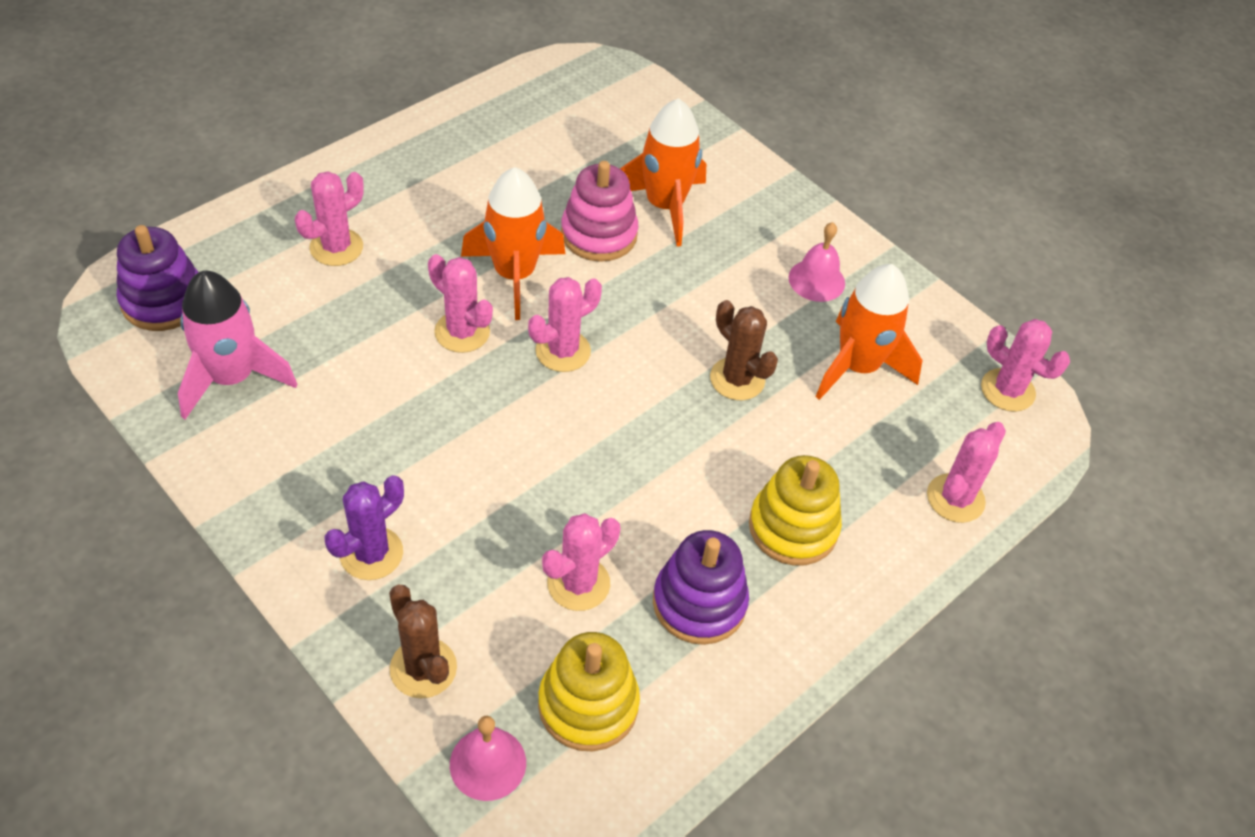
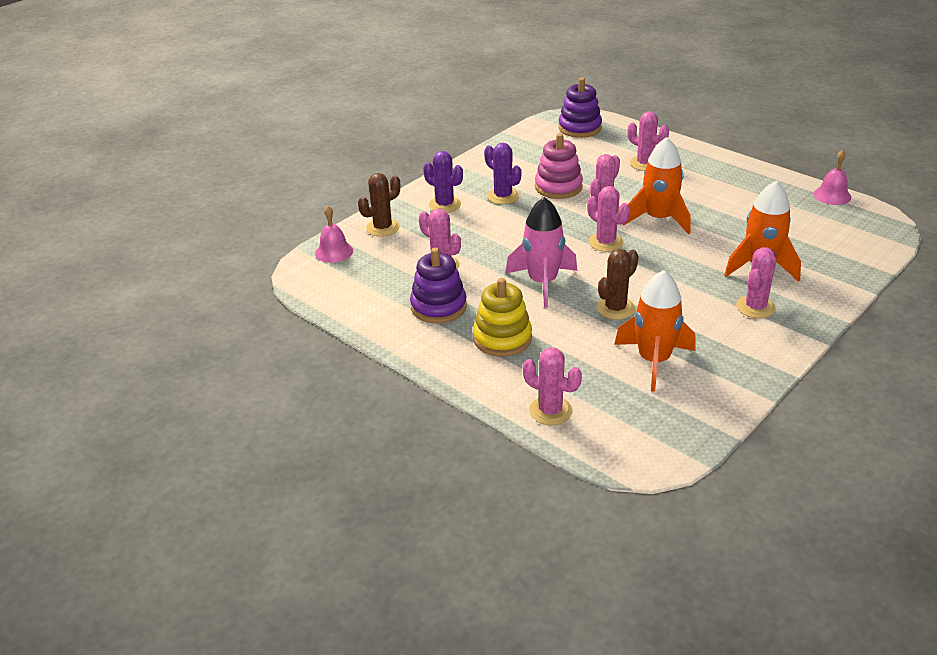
camera: 90 degrees right, 15 degrees down
(232, 378) = (538, 153): pink rocket -> pink rocket (542, 283)
(373, 458) = (503, 196): none -> purple cactus
(588, 704) = (369, 276): yellow stacking toy -> none
(599, 234) = (714, 244): pink stacking toy -> pink stacking toy (558, 187)
(816, 280) = (730, 338): pink bell -> pink bell (832, 195)
(1007, 390) = (669, 440): pink cactus -> pink cactus (755, 307)

